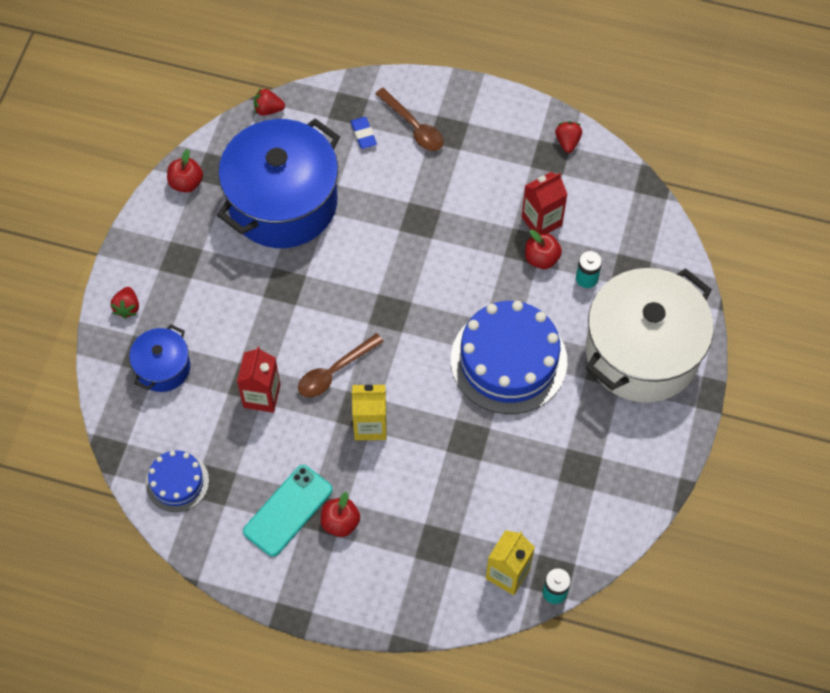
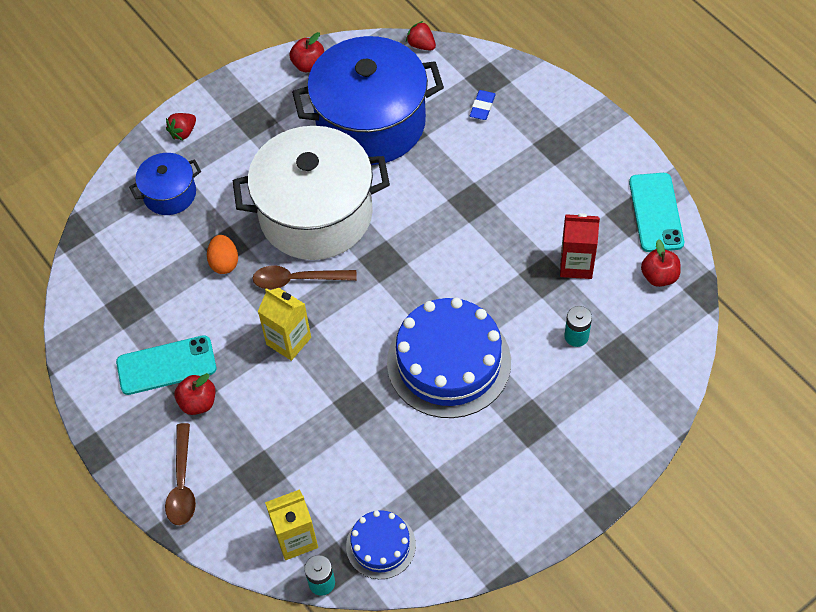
camera: 40 degrees right, 5 degrees down
(177, 482) = (104, 287): blue cake -> blue cake (381, 545)
(261, 396) = (224, 262): red carton -> orange egg
(413, 126) = (530, 124): brown spoon -> brown spoon (182, 483)
(541, 258) = (549, 295): red apple -> red apple (659, 276)
(567, 142) = (656, 212): red strawberry -> turquoise phone
(642, 352) = (573, 430): white pot -> white pot (316, 214)

